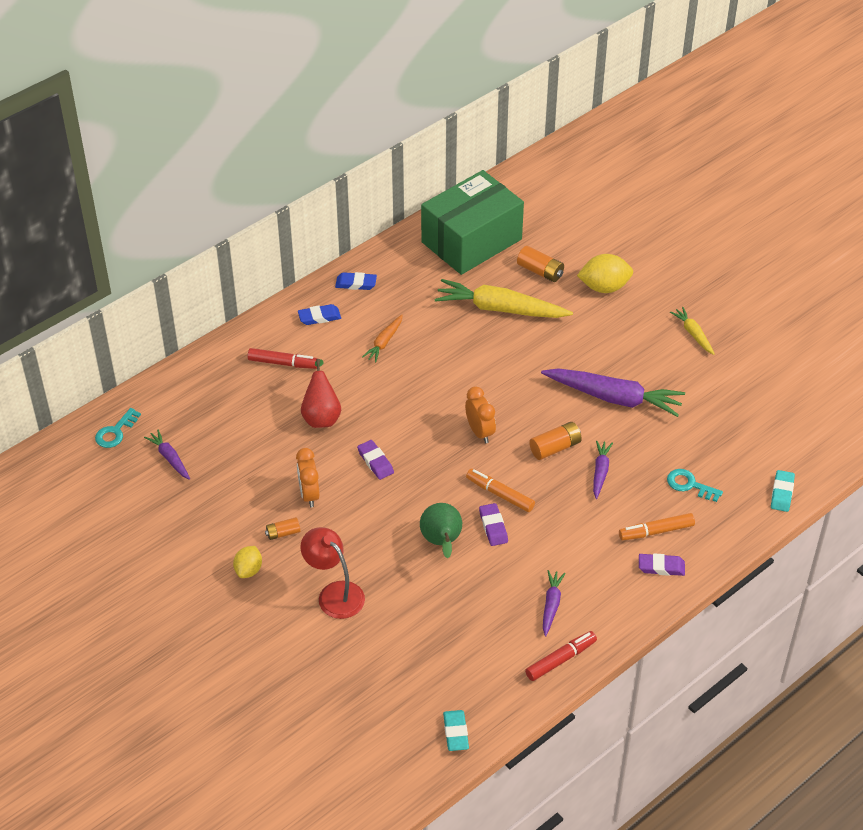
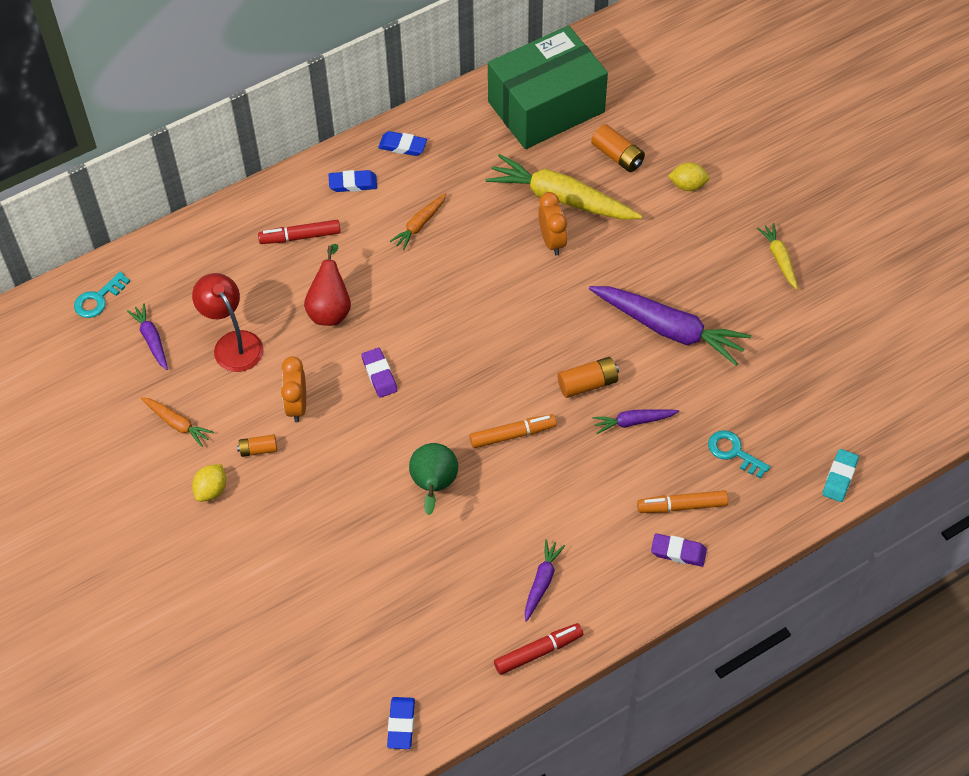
camera: 10 degrees right, 10 degrees up
(207, 521) = (177, 424): none -> orange carrot
(283, 363) = (300, 237): red marker -> red marker turned 150 degrees clockwise
(334, 593) = (300, 533): red lamp -> red lamp (233, 343)
(455, 732) = (401, 724): turquoise eraser -> blue eraser
(480, 432) = (505, 353): orange clock -> orange clock (552, 241)
(493, 527) = (496, 474): purple eraser -> none
(500, 494) = (512, 435): orange marker -> orange marker turned 120 degrees clockwise
(600, 472) = (633, 422): purple carrot -> purple carrot turned 120 degrees counterclockwise
(604, 287) = (687, 185): yellow lemon -> yellow lemon, size x0.62

